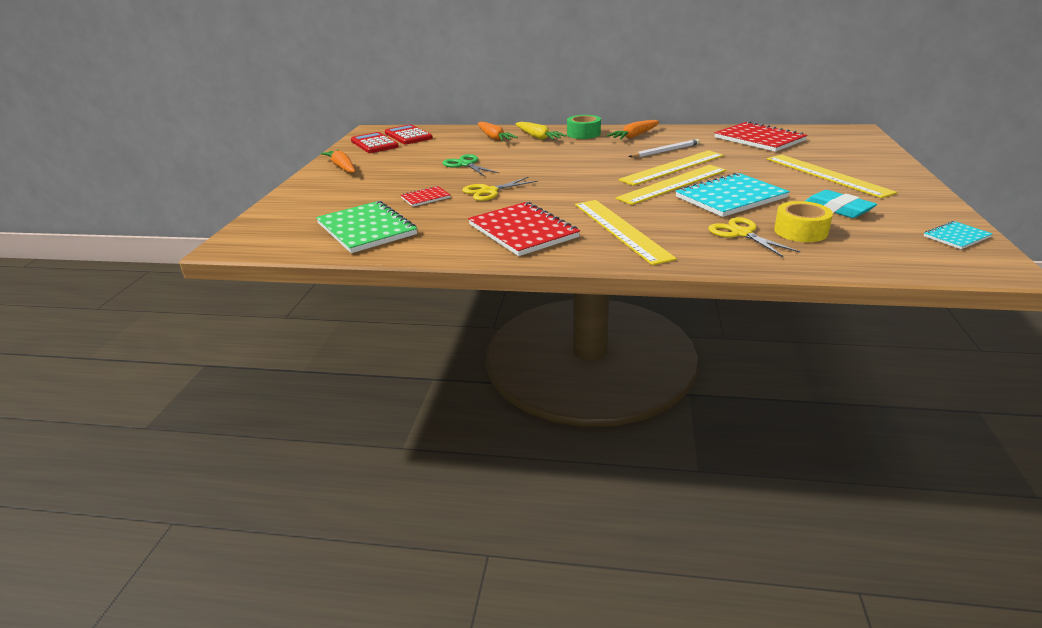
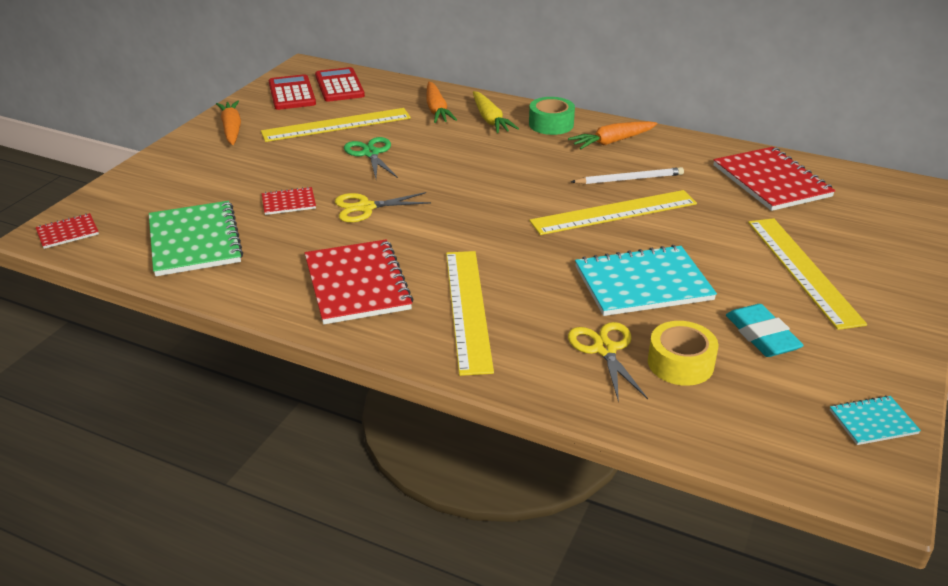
camera: 15 degrees right, 5 degrees up
(249, 241) = (67, 232): none -> red notebook
(673, 184) = (590, 243): yellow ruler -> yellow ruler (336, 125)

